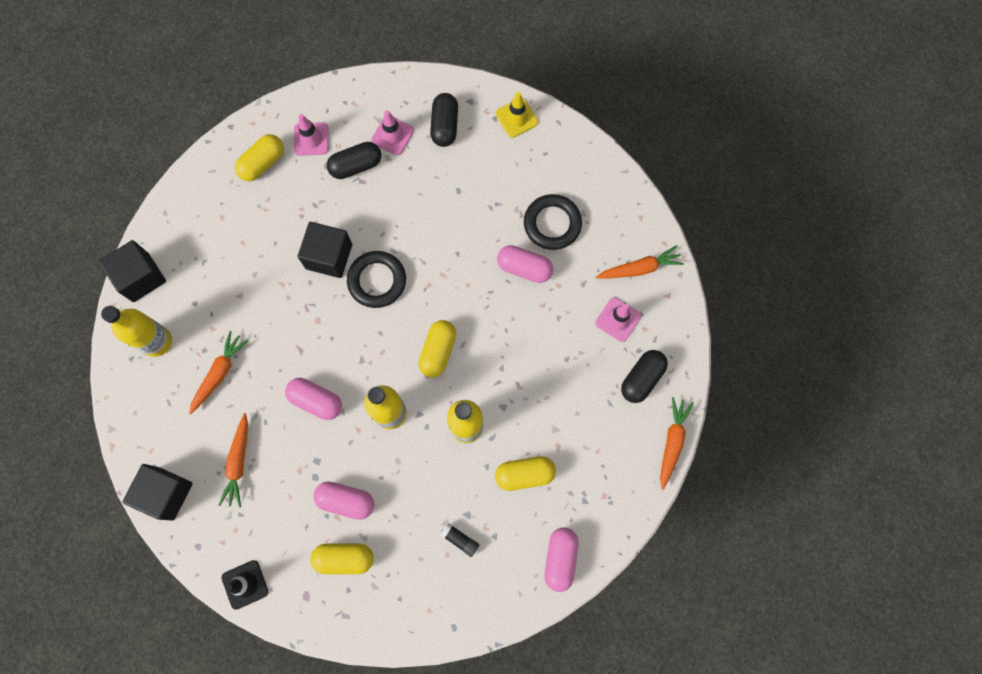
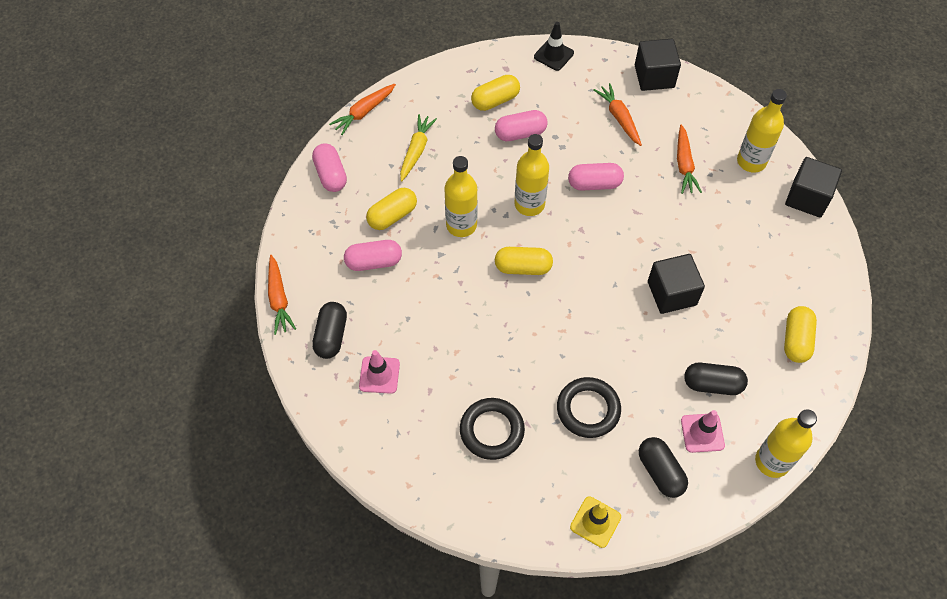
camera: 150 degrees right, 15 degrees down
(311, 139) = (773, 386): pink traffic cone -> none
(356, 166) = (712, 384): black capsule -> black capsule turned 60 degrees clockwise
(358, 89) = (772, 461): none -> yellow bottle
(377, 281) = (615, 295): black ring -> black ring (588, 409)
(438, 351) = (523, 267): yellow capsule -> yellow capsule turned 75 degrees counterclockwise
(460, 540) = (416, 150): black glue stick -> yellow carrot
(524, 268) = (493, 375): pink capsule -> pink capsule (374, 262)
(639, 268) = (383, 433): orange carrot -> orange carrot (364, 112)

